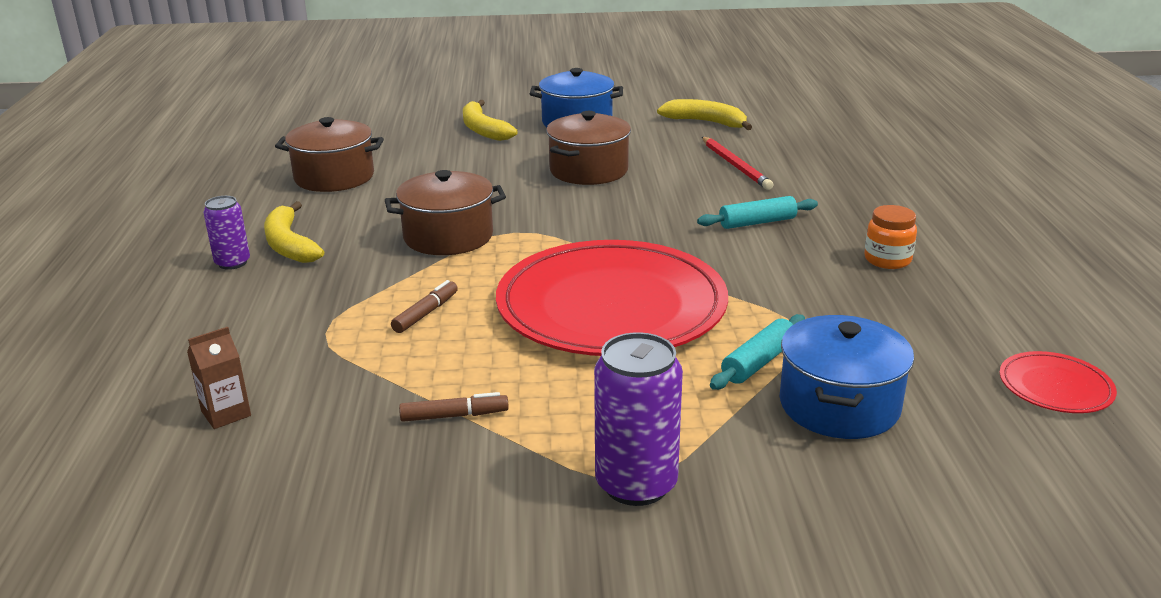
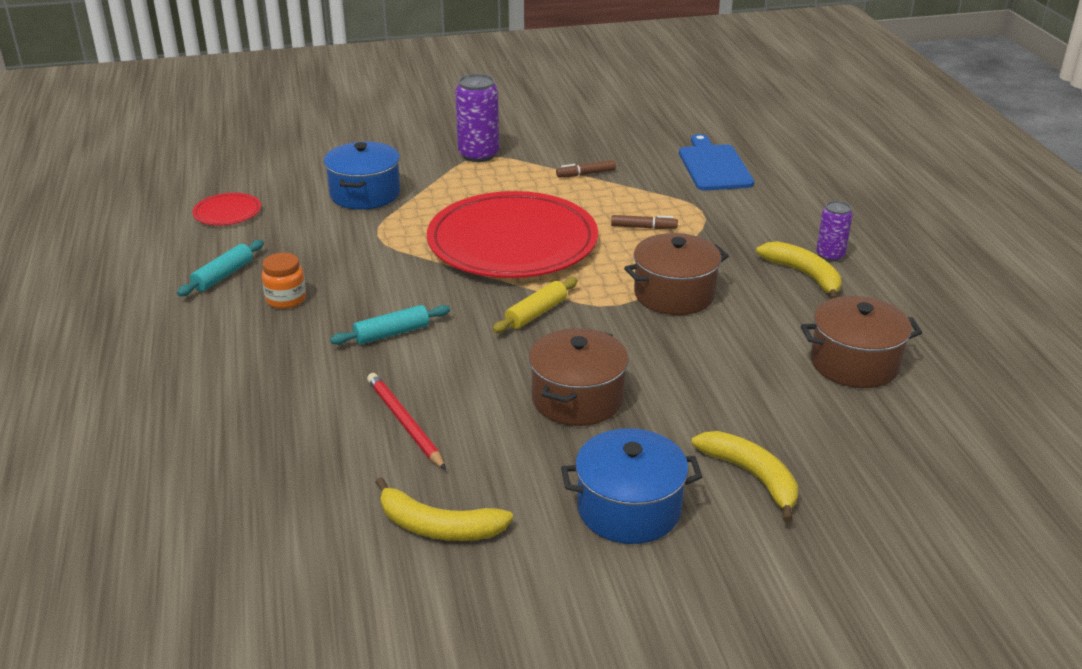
camera: 170 degrees right, 5 degrees up
(226, 413) = (714, 166): brown carton -> blue cutting board
(426, 313) = (643, 227): brown marker -> brown marker turned 105 degrees counterclockwise
(604, 229) = (536, 313): none -> yellow rolling pin
(758, 362) = (409, 213): turquoise rolling pin -> turquoise rolling pin (223, 276)

